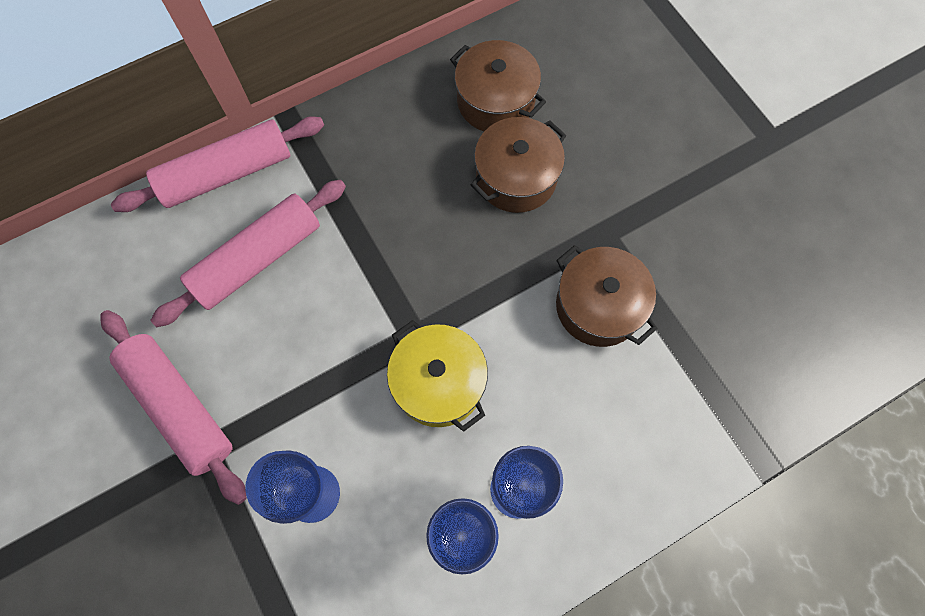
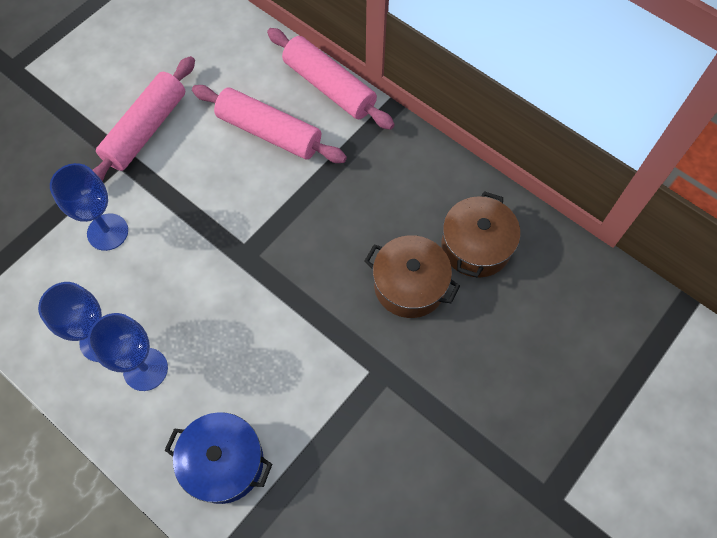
camera: 70 degrees right, 5 degrees down
(439, 382) = (213, 286): yellow pot -> none
(598, 306) = (316, 386): brown pot -> none
(655, 428) = (224, 462): none -> blue pot

